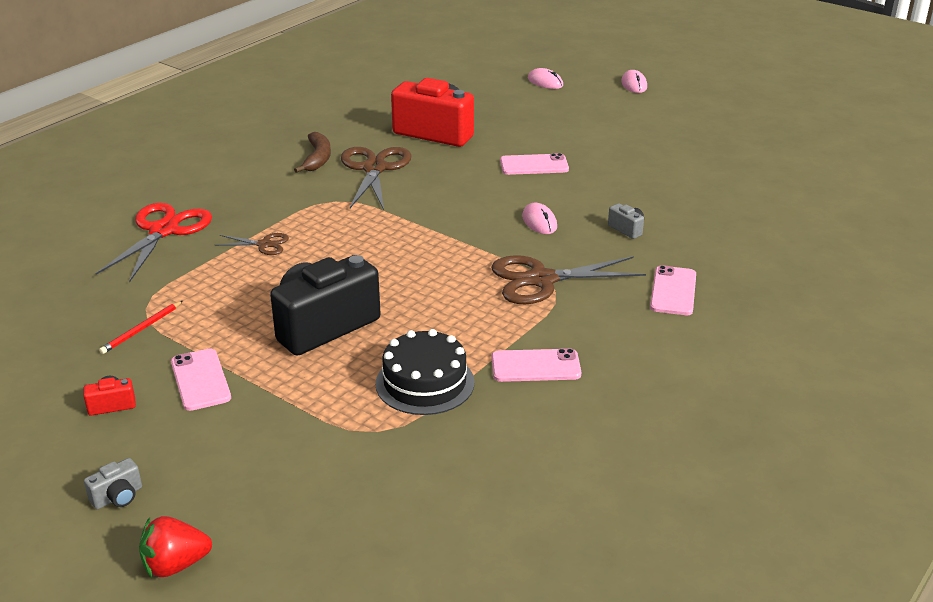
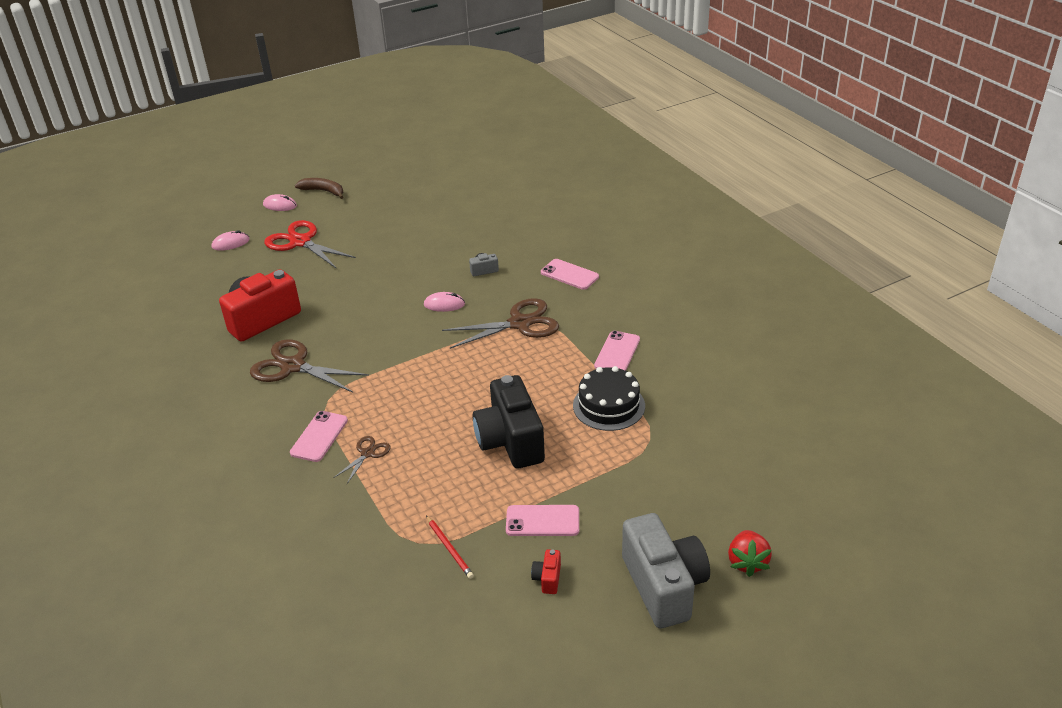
camera: 65 degrees left, 5 degrees up
(118, 497) = (664, 586): grey camera -> grey camera, size x2.49
(164, 231) = (293, 514): red scissors -> red scissors (300, 242)
(317, 158) = (244, 395): brown banana -> brown banana (323, 191)
(534, 165) = (361, 285): pink phone -> pink phone (319, 436)
(541, 280) = (520, 323): brown scissors -> brown scissors turned 120 degrees counterclockwise

